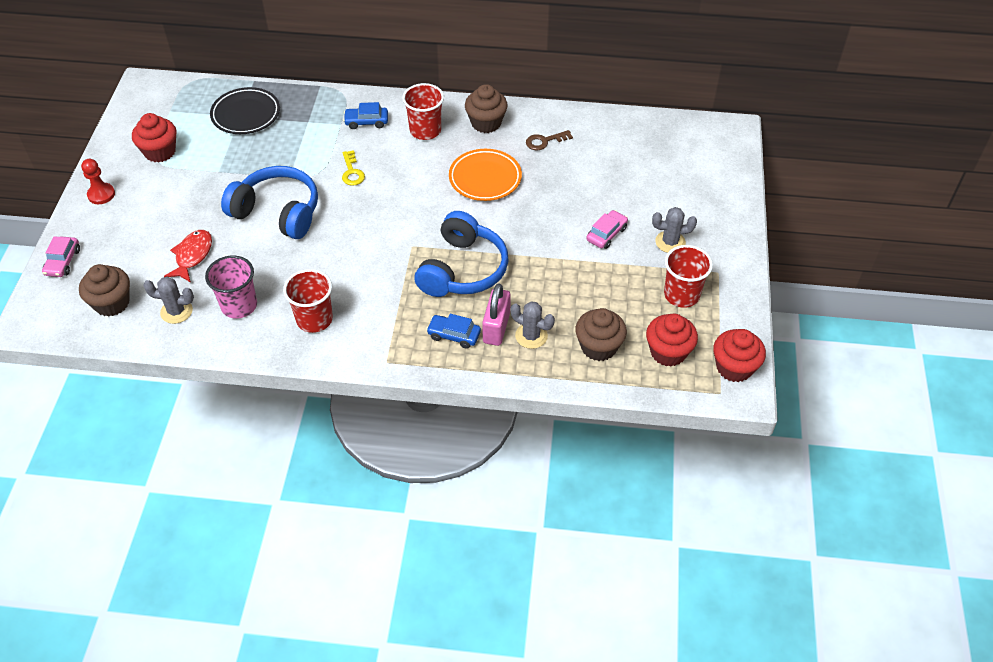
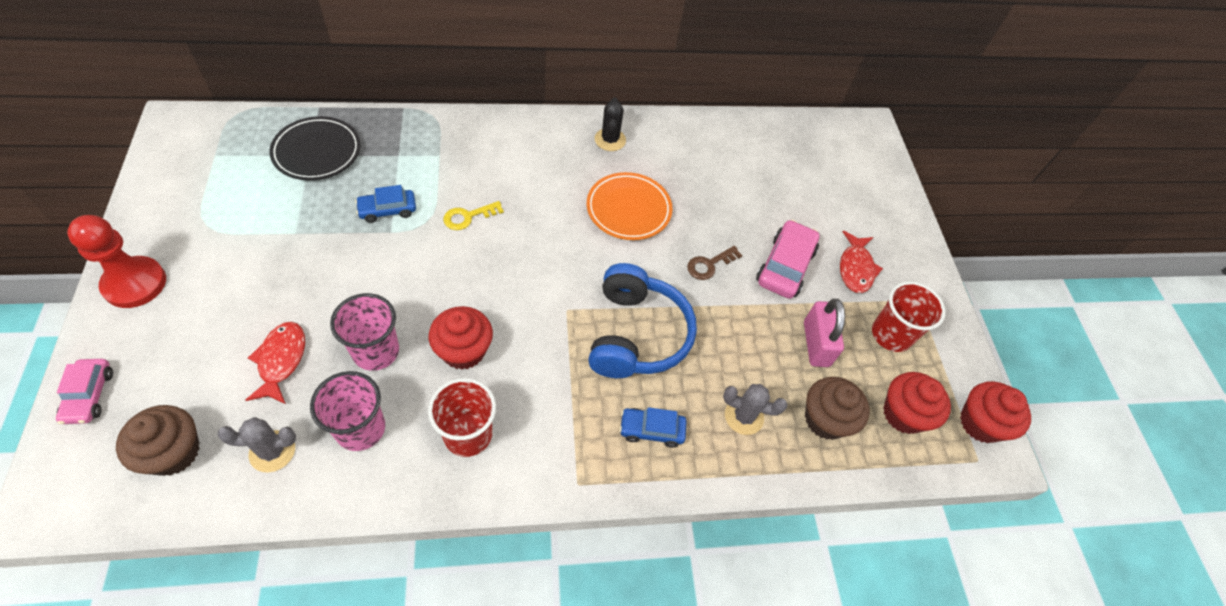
camera: 20 degrees left, 5 degrees up
(101, 194) = (135, 283): red pawn -> red pawn, size x1.60
(160, 152) = (210, 213): red cupcake -> red cupcake (463, 350)
(260, 257) = (376, 351): none -> pink cup
(277, 212) = (385, 282): blue headphones -> none
(352, 172) = (468, 217): yellow key -> yellow key turned 90 degrees clockwise
(366, 122) = (470, 150): blue car -> blue car (387, 210)
(425, 130) = (543, 155): red cup -> none
(486, 123) = (610, 140): brown cupcake -> black cactus
(496, 327) = (699, 411): pink padlock -> pink padlock (816, 344)
(544, 141) = (681, 157): brown key -> brown key (709, 265)
(606, 234) = (785, 266): pink car -> pink car, size x1.57
(670, 242) = (855, 268): grey cactus -> red fish

